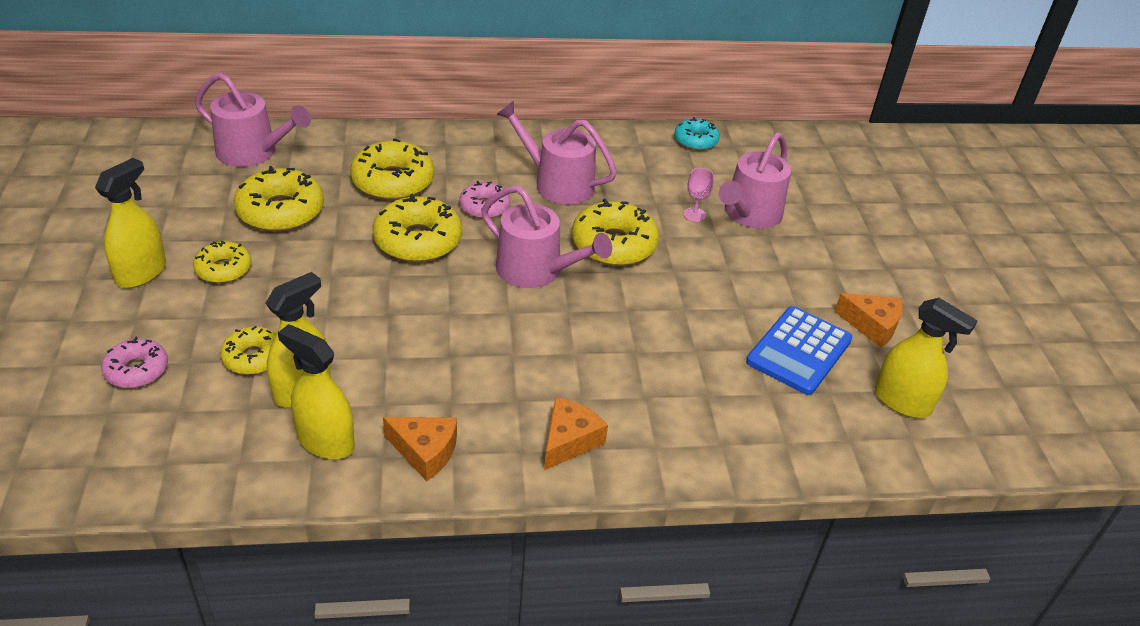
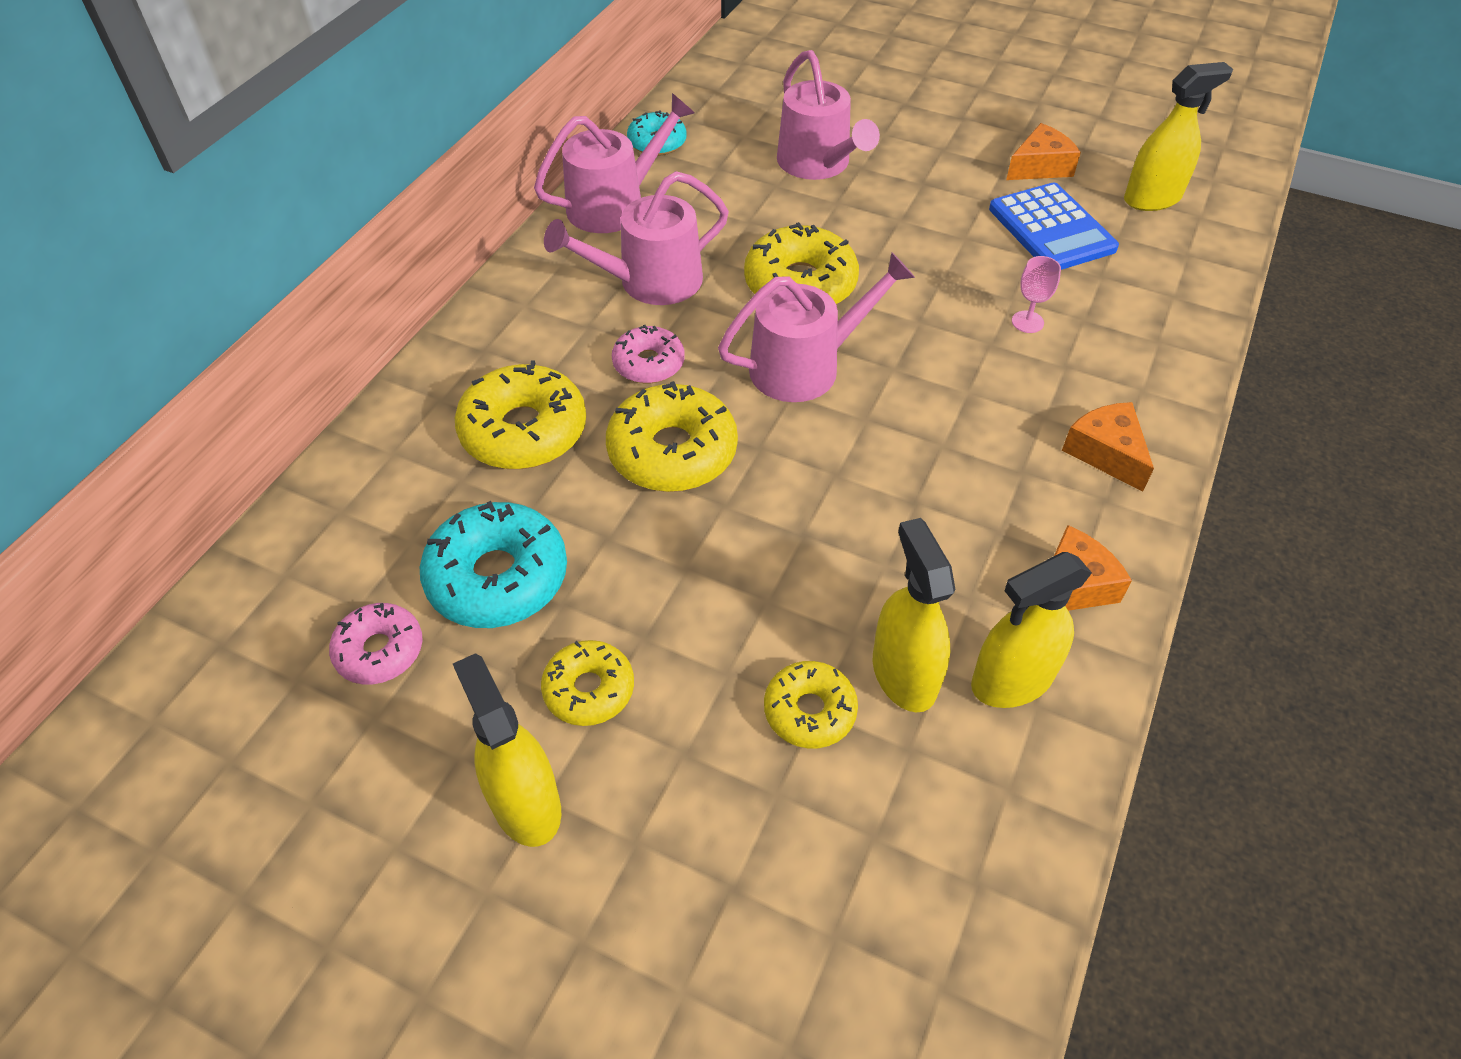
camera: 55 degrees left, 10 degrees up
(137, 370) = (759, 870): pink donut -> pink donut (379, 650)
(253, 152) = (319, 565): pink watering can -> pink watering can (614, 205)
(281, 211) = (498, 577): yellow donut -> turquoise donut
(694, 214) = (790, 202): pink goblet -> pink goblet (1027, 322)

